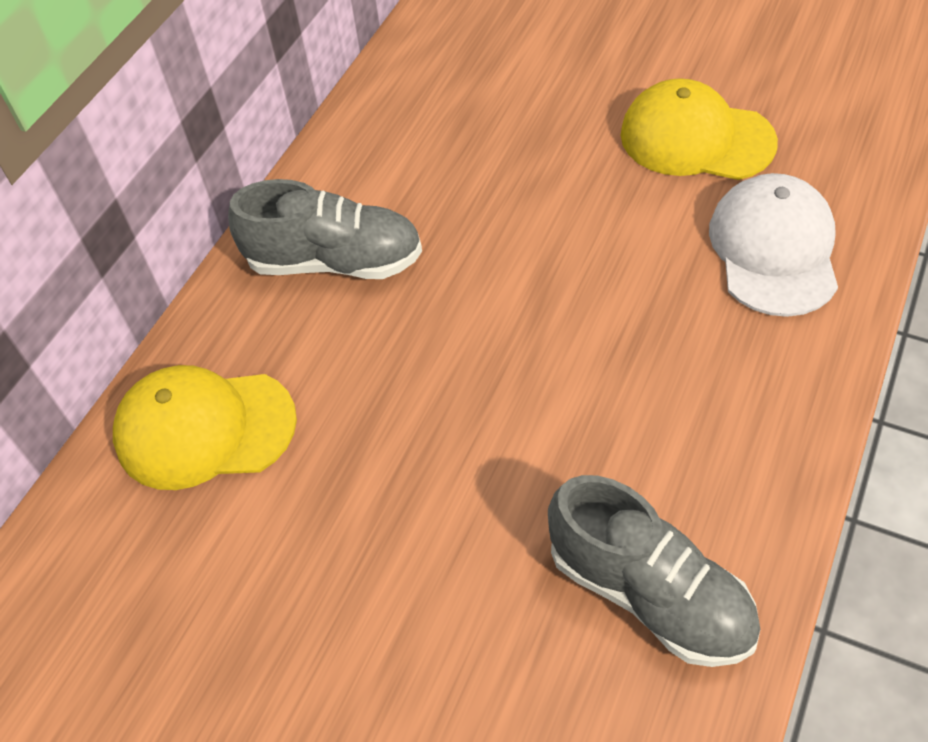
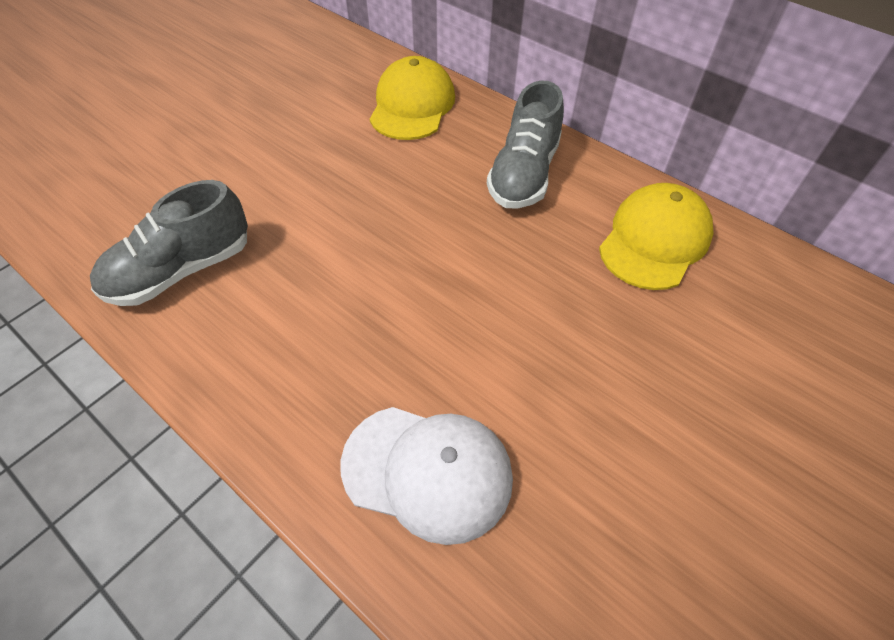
camera: 100 degrees right, 0 degrees up
(696, 138) = (603, 461): yellow cap -> yellow cap (654, 240)

